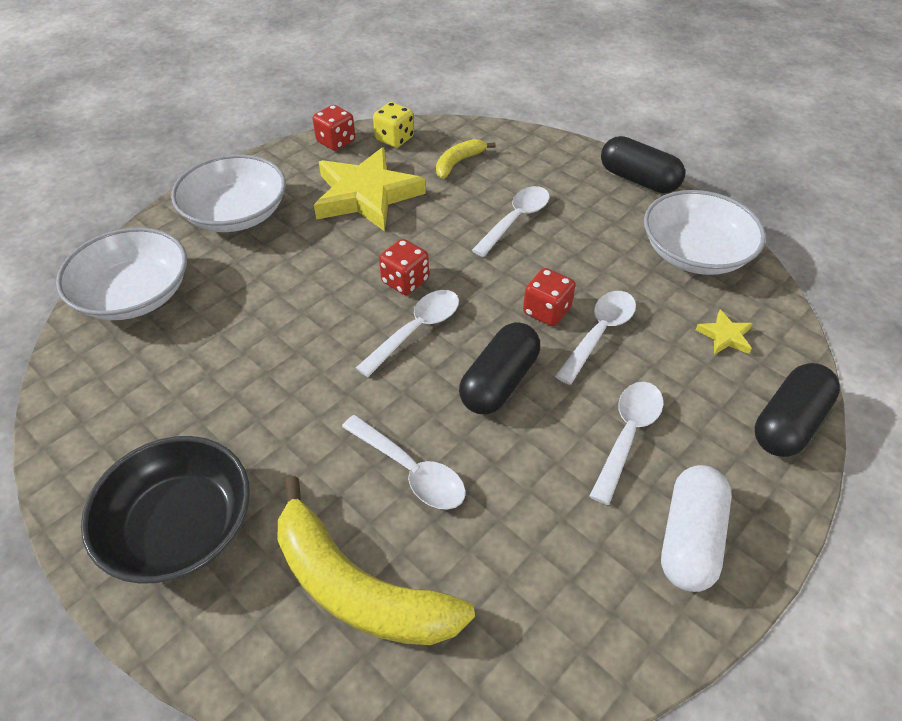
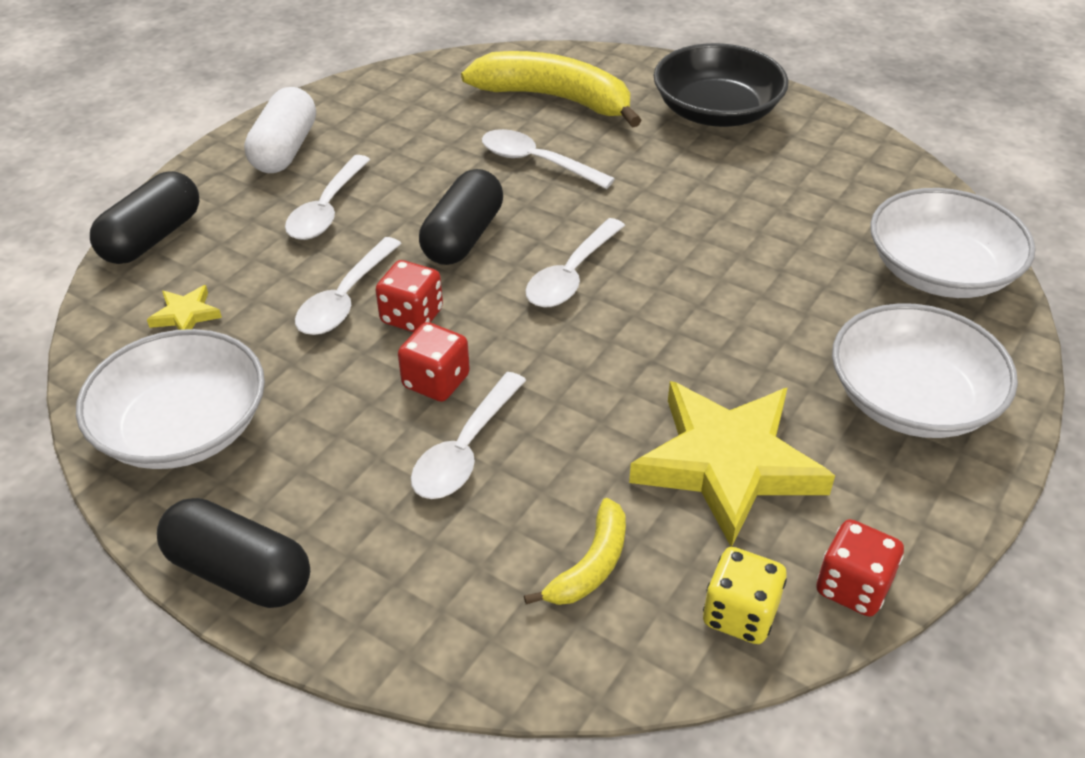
camera: 170 degrees right, 5 degrees down
(405, 281) = (607, 330): red dice -> red dice (436, 381)

